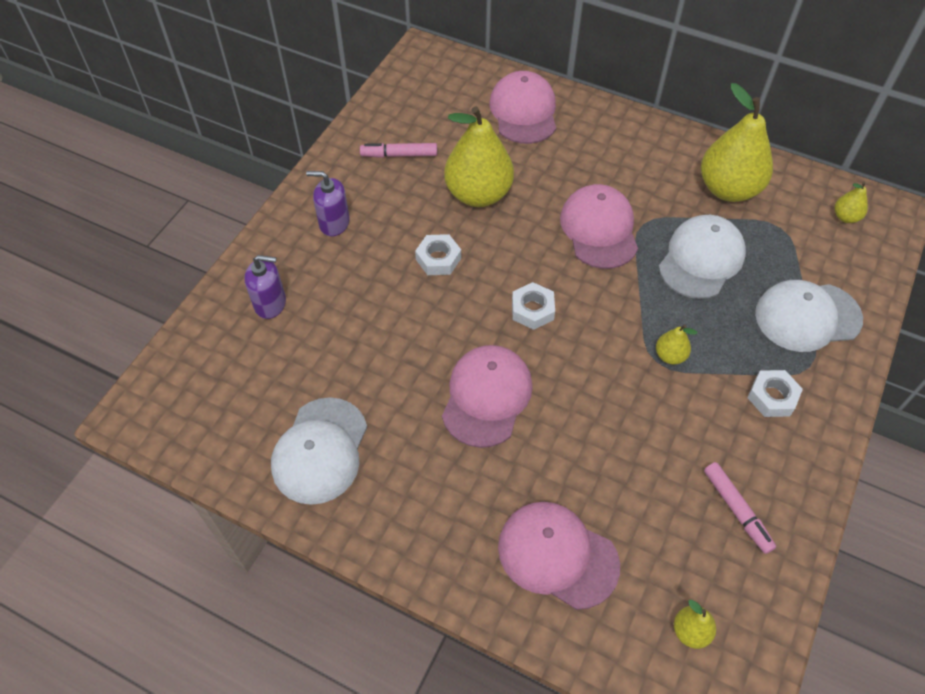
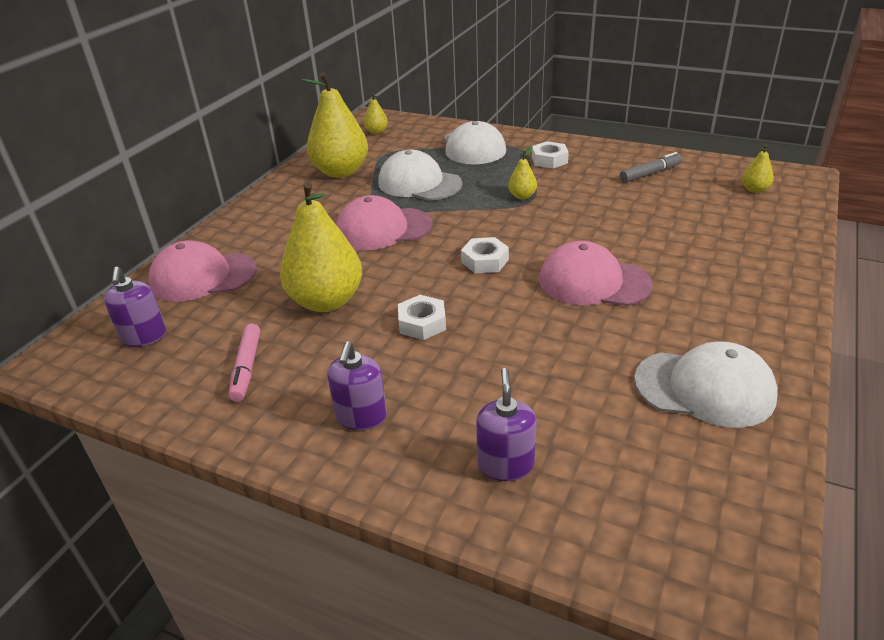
camera: 90 degrees left, 20 degrees down
(445, 93) = (144, 337): none -> purple soap dispenser
(557, 555) = (732, 241): pink cap -> none
(736, 510) = (650, 173): pink marker -> grey marker

